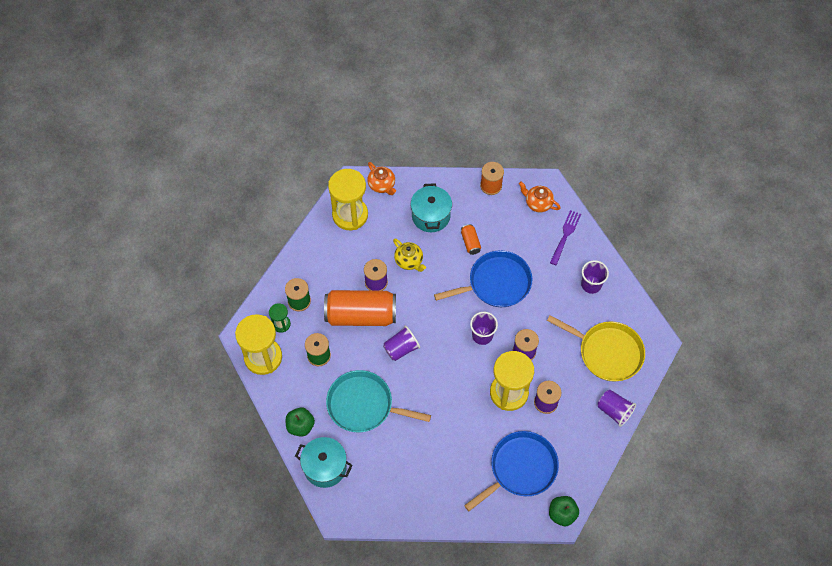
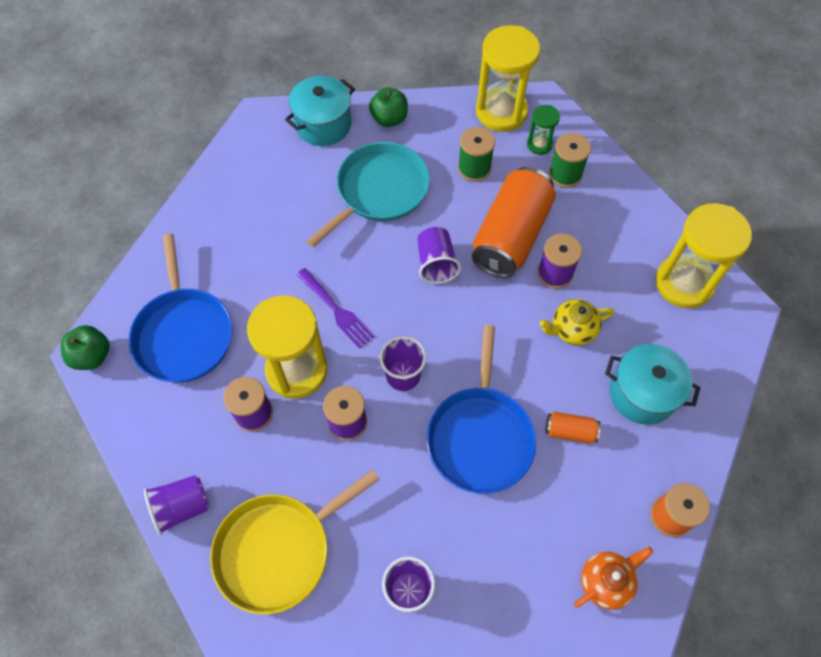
camera: 115 degrees right, 0 degrees up
(382, 185) = (725, 347): orange teapot -> none
(565, 235) = (522, 597): purple fork -> purple fork (336, 310)

